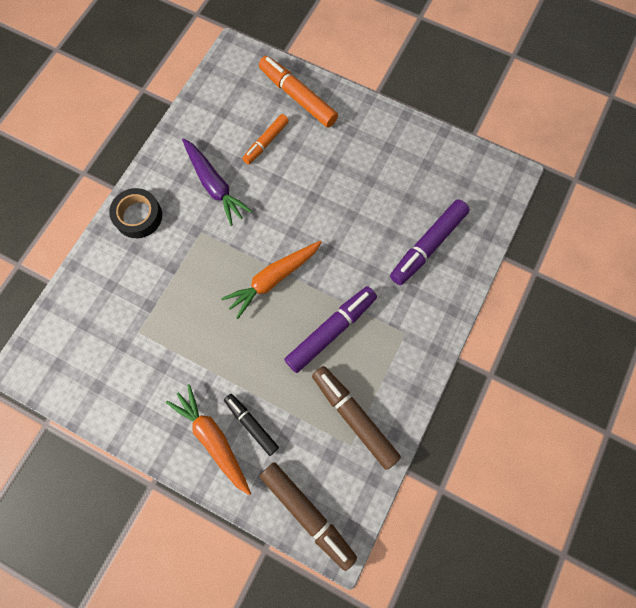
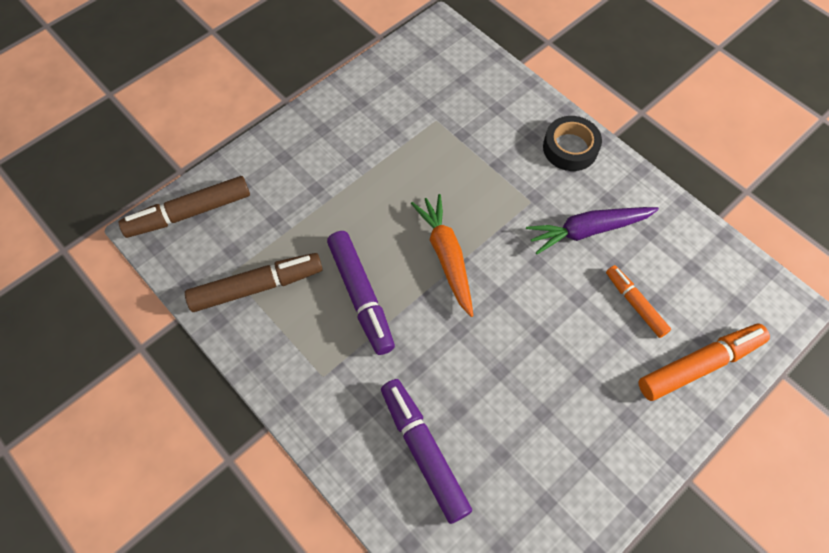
camera: 110 degrees right, 10 degrees down
(213, 438) = (301, 155): orange carrot -> none
(251, 425) = (297, 190): black marker -> none

